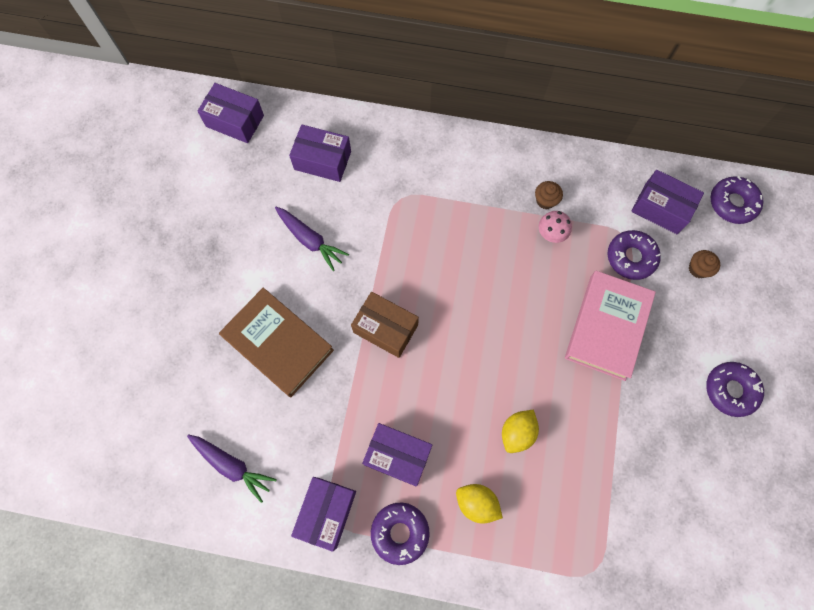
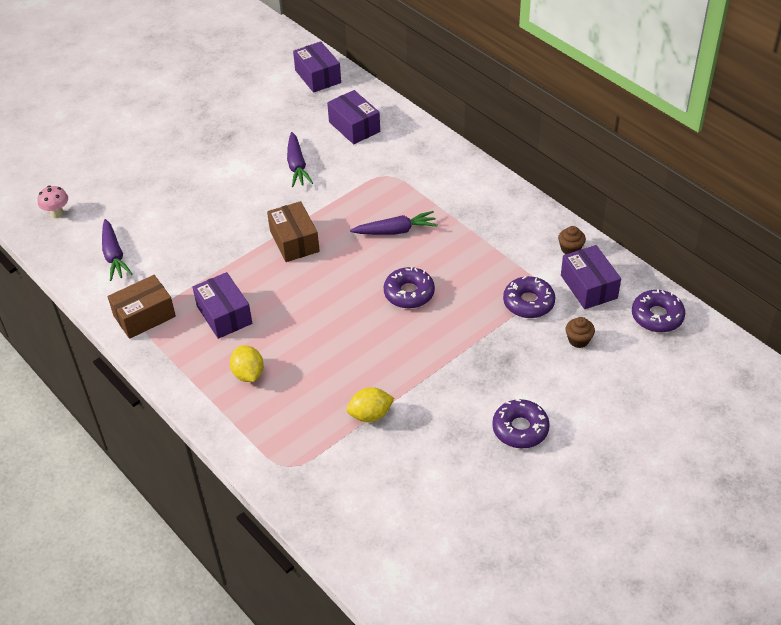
camera: 40 degrees right, 25 degrees down
(278, 343) = (214, 209): brown book -> none
(327, 512) = (144, 316): purple box -> brown box
(400, 532) = (179, 357): purple donut -> purple donut (409, 293)
(462, 256) = (395, 231): none -> purple carrot
(517, 433) = (322, 353): yellow lemon -> yellow lemon (370, 415)
(545, 200) = (497, 233): brown cupcake -> brown cupcake (570, 249)
(550, 235) = (477, 255): pink mushroom -> pink mushroom (57, 213)
(607, 327) = (461, 333): pink book -> none

